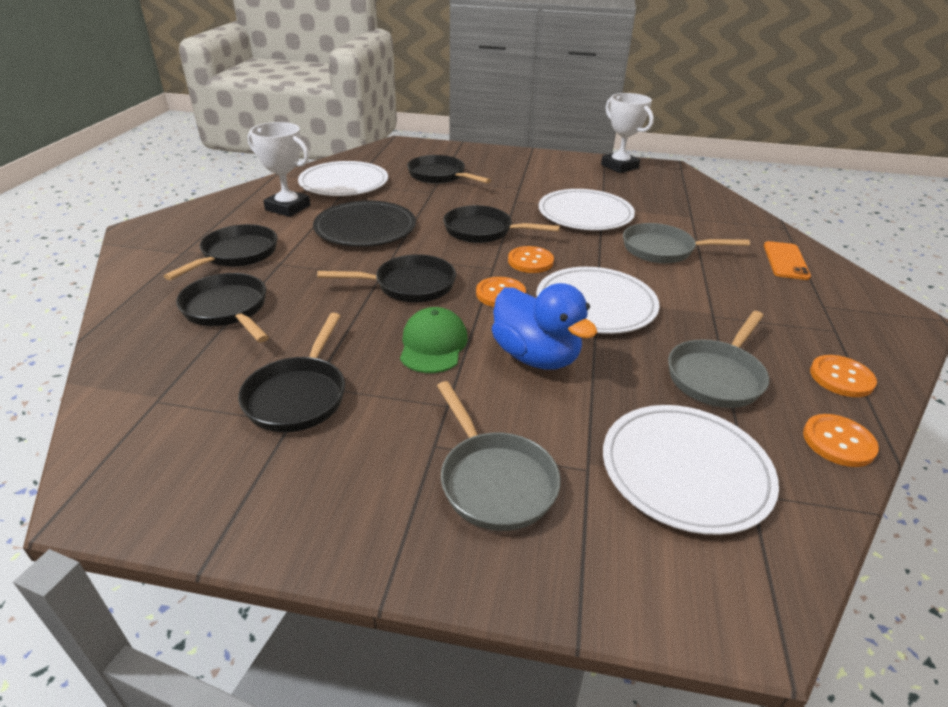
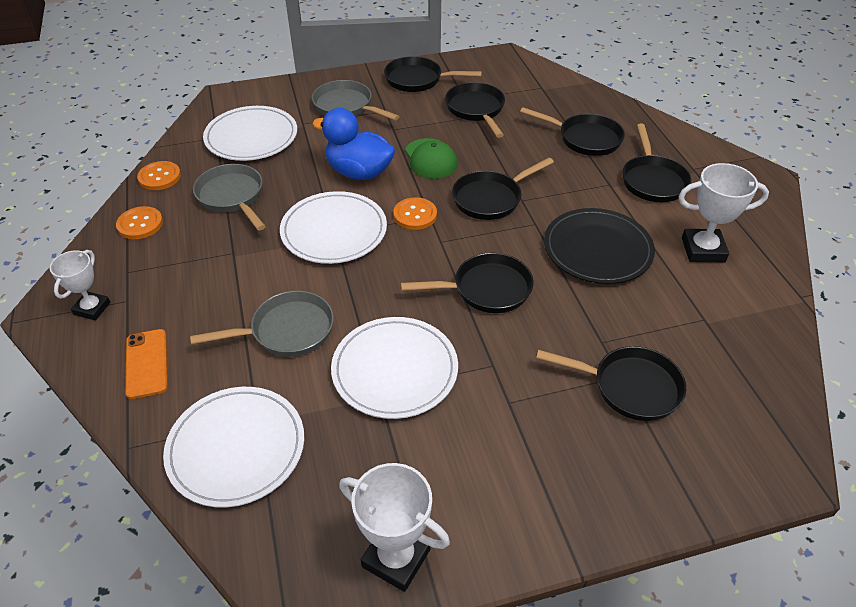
camera: 155 degrees right, 10 degrees up
(321, 499) = (417, 80): none -> black pan
(344, 183) = (713, 317): white plate -> white plate (236, 448)
(530, 261) = (413, 262): orange button -> none
(716, 376) = (232, 197): grey pan -> grey pan turned 45 degrees counterclockwise
(859, 309) = (92, 308): none -> white trophy

